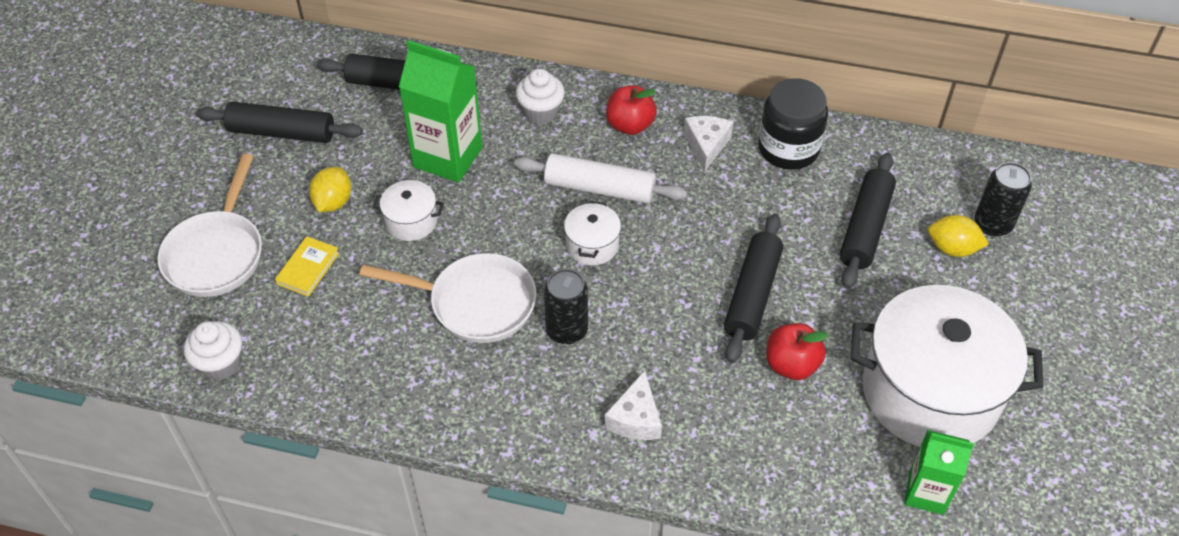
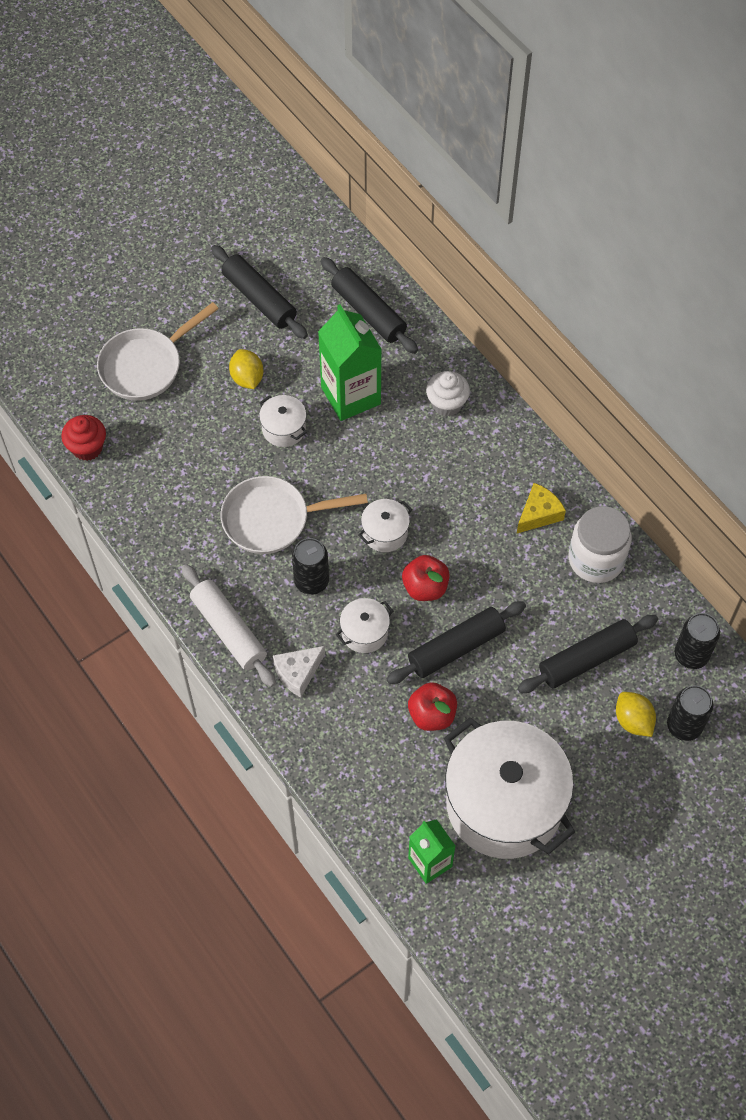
camera: 40 degrees right, 10 degrees up
(220, 364) = (87, 448): white cupcake -> red cupcake
(308, 268) = (191, 417): yellow book -> none
(333, 202) = (247, 378): yellow lemon -> yellow lemon turned 75 degrees counterclockwise
(475, 303) = (272, 519): white pan -> white pan turned 120 degrees clockwise
(599, 188) = (430, 493): white rolling pin -> white rolling pin (229, 630)
(630, 125) = (500, 459): red apple -> red apple (425, 587)
(660, 339) = (364, 632): none -> white pot
(706, 145) = (539, 514): white cheese -> yellow cheese
(788, 148) = (596, 559): black jar -> white jar
(937, 169) = (691, 655): none -> black can

